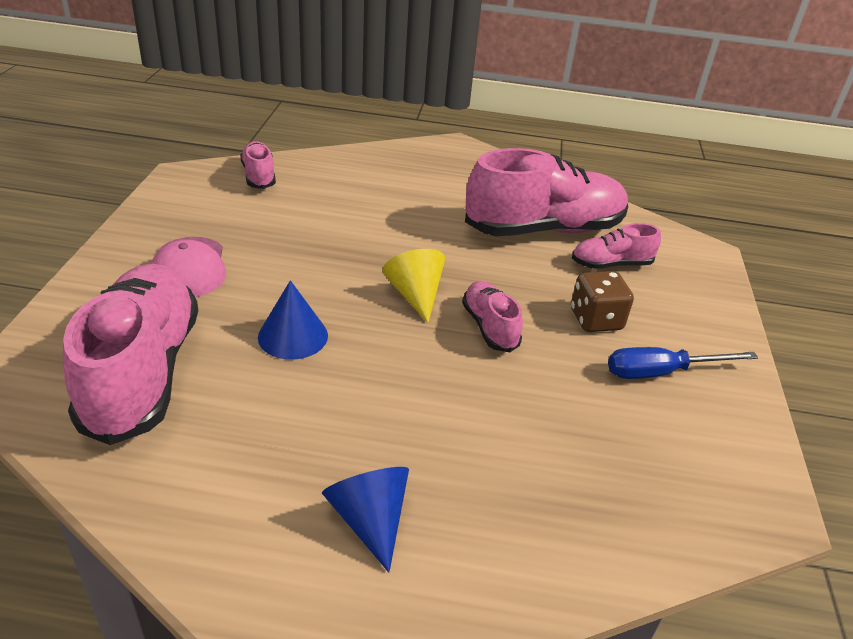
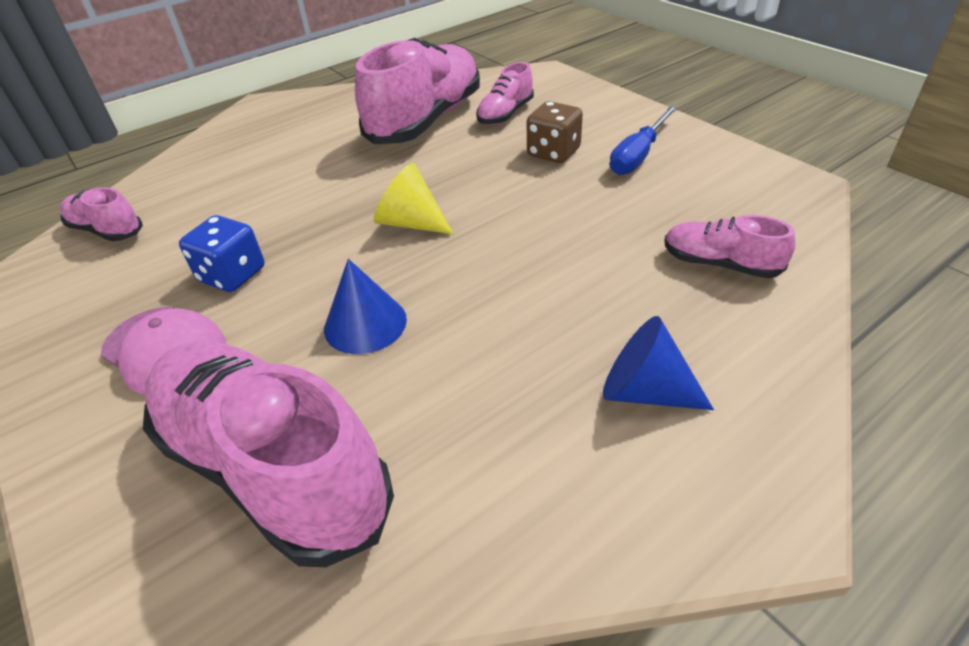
camera: 40 degrees left, 5 degrees up
(275, 250) = (232, 275): none -> blue dice
(489, 327) = (498, 205): pink shoe -> pink shoe (720, 264)

